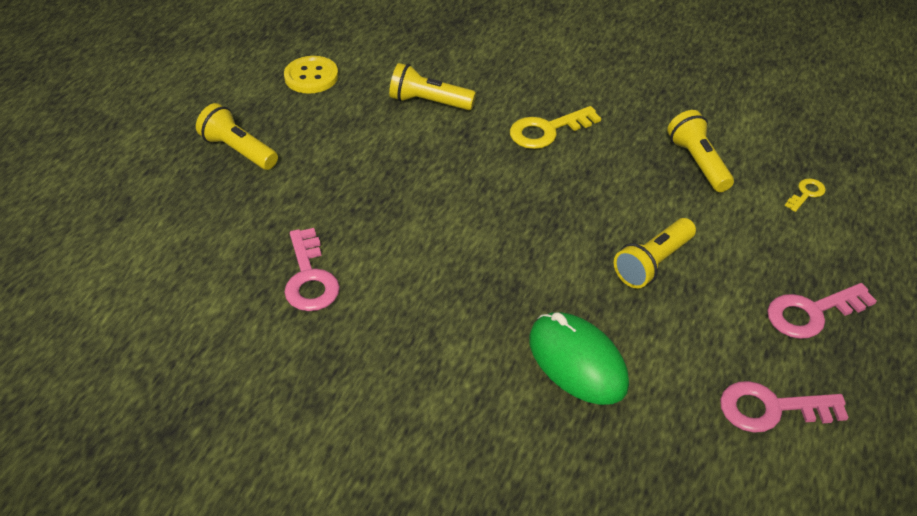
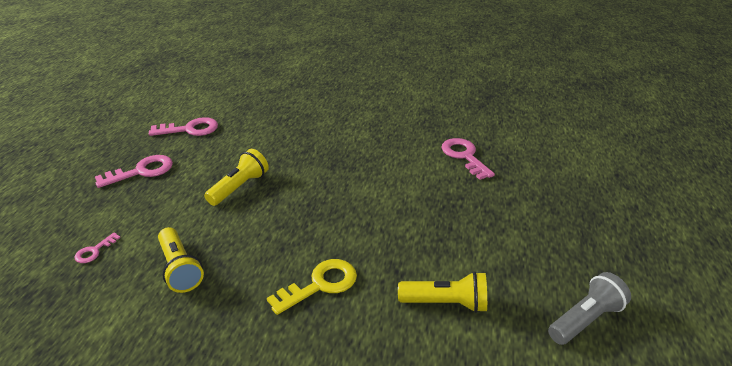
camera: 170 degrees right, 10 degrees down
(238, 150) = (583, 231): yellow flashlight -> none
(311, 77) = (585, 320): yellow button -> grey flashlight
(577, 362) = (293, 136): green mouse -> none
(806, 194) = (94, 251): yellow key -> pink key

